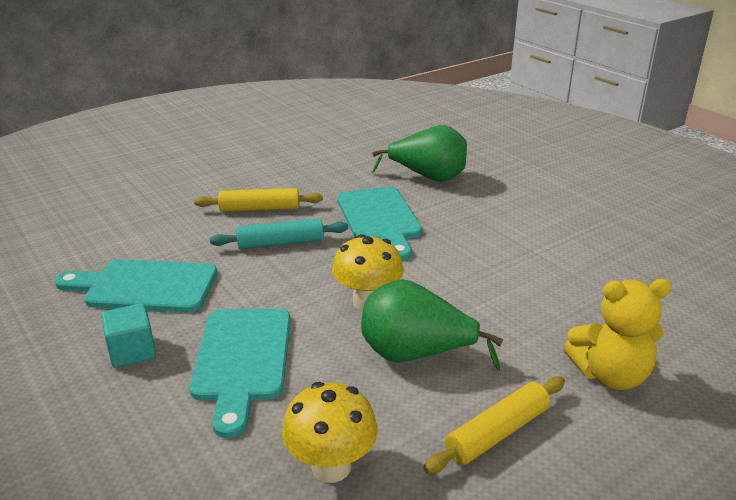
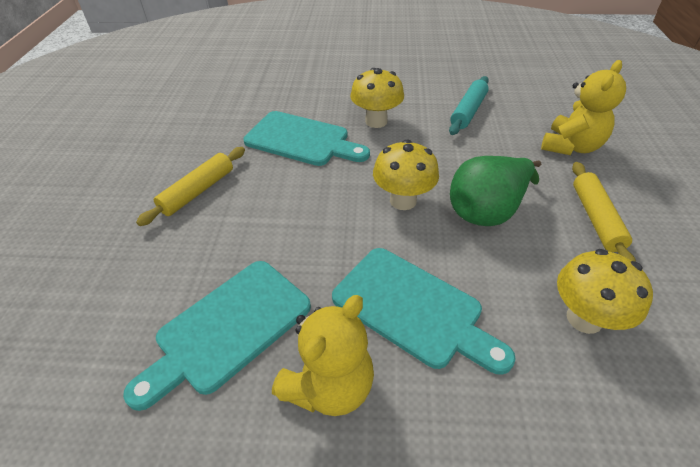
camera: 50 degrees left, 15 degrees up
(132, 351) = (329, 386): turquoise cube -> yellow teddy bear
(280, 243) = (268, 205): turquoise rolling pin -> turquoise rolling pin (468, 111)
(428, 177) = (277, 92): green pear -> none
(462, 241) = (376, 121): none -> yellow mushroom

